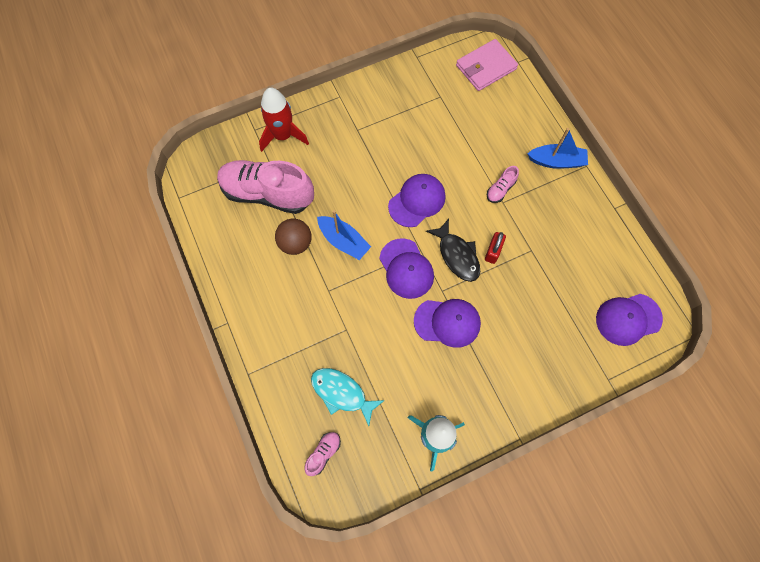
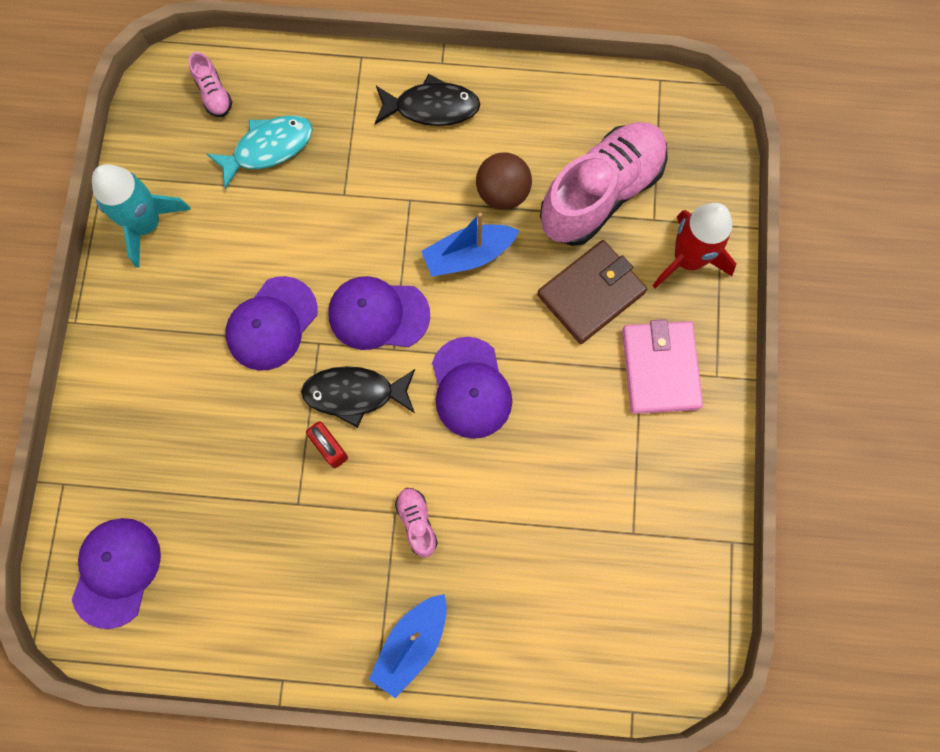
camera: 120 degrees right, 5 degrees up
(261, 311) = (432, 107): none -> black fish
(329, 171) = (591, 293): none -> brown wallet
(486, 67) = (650, 647): pink wallet -> pink wallet (660, 368)

